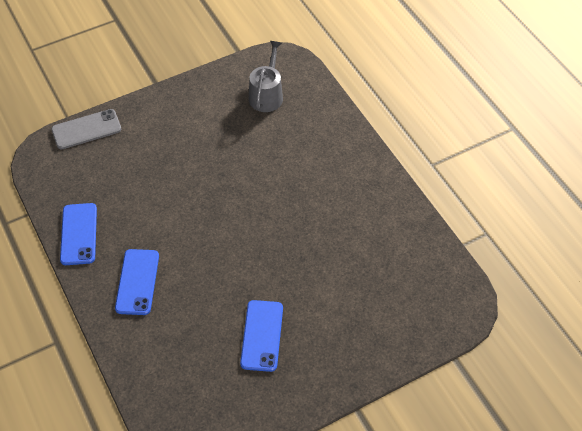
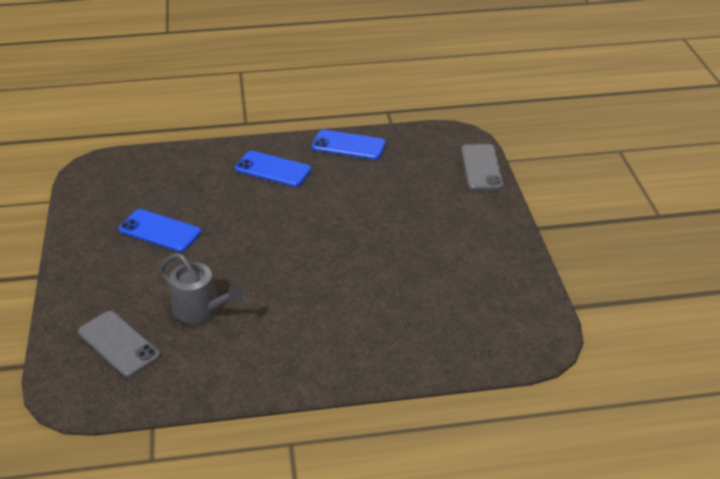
camera: 110 degrees right, 15 degrees down
(267, 95) = (481, 311): grey watering can -> grey watering can (201, 309)
(404, 300) = (119, 344): none -> grey phone

